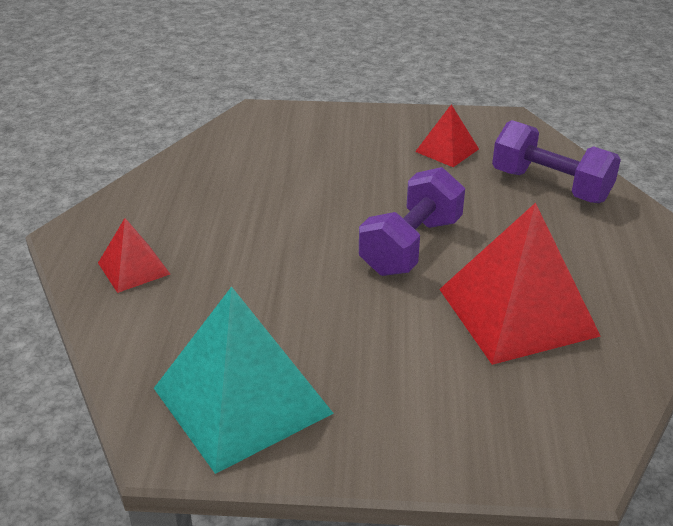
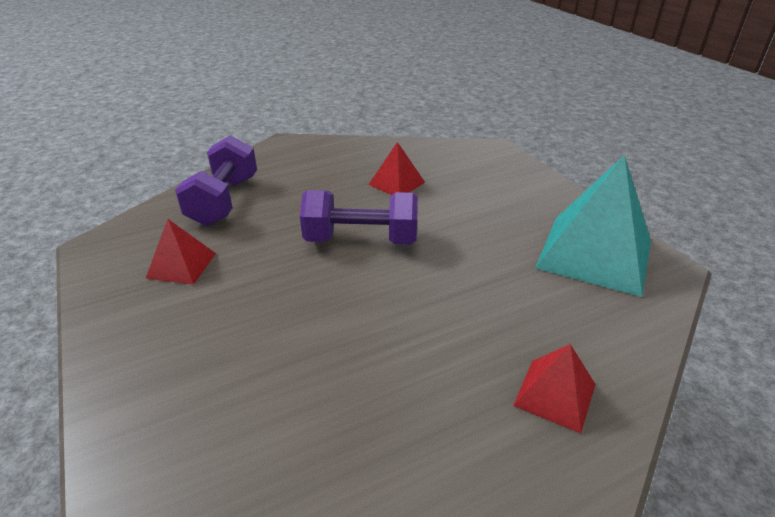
camera: 120 degrees left, 0 degrees up
(517, 312) = (396, 183): red pyramid -> red pyramid, size x0.50

